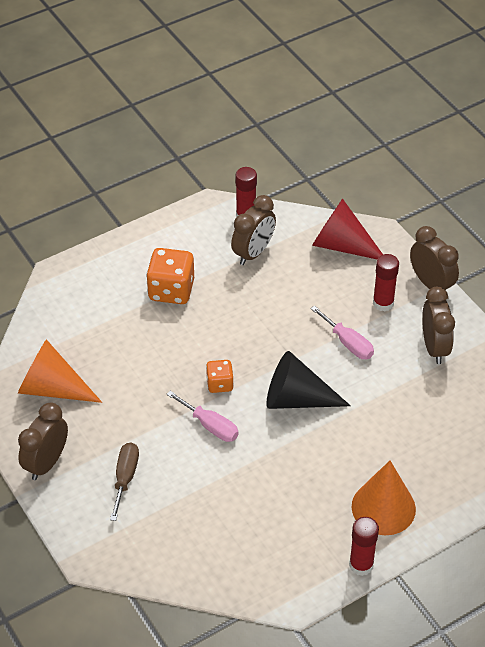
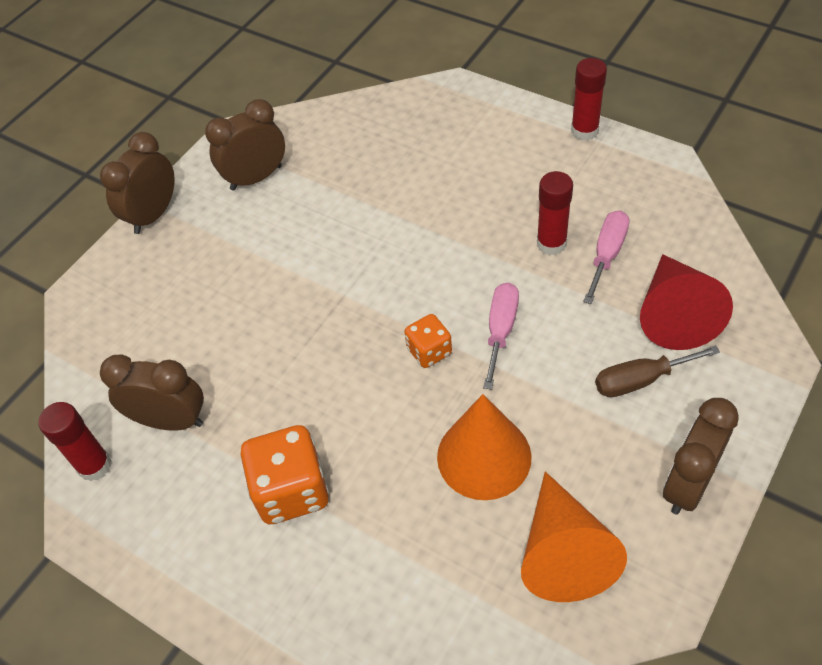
camera: 110 degrees left, 5 degrees up
(46, 463) = (688, 484): brown clock -> brown clock turned 120 degrees clockwise
(297, 399) = (405, 265): black cone -> none
(342, 245) = (117, 325): red cone -> red cone (674, 313)
(348, 343) = (289, 253): pink screwdriver -> pink screwdriver (607, 254)
(383, 303) = (206, 246): red glue stick -> red glue stick (551, 243)
(383, 507) = (503, 140): orange cone -> orange cone (484, 456)

